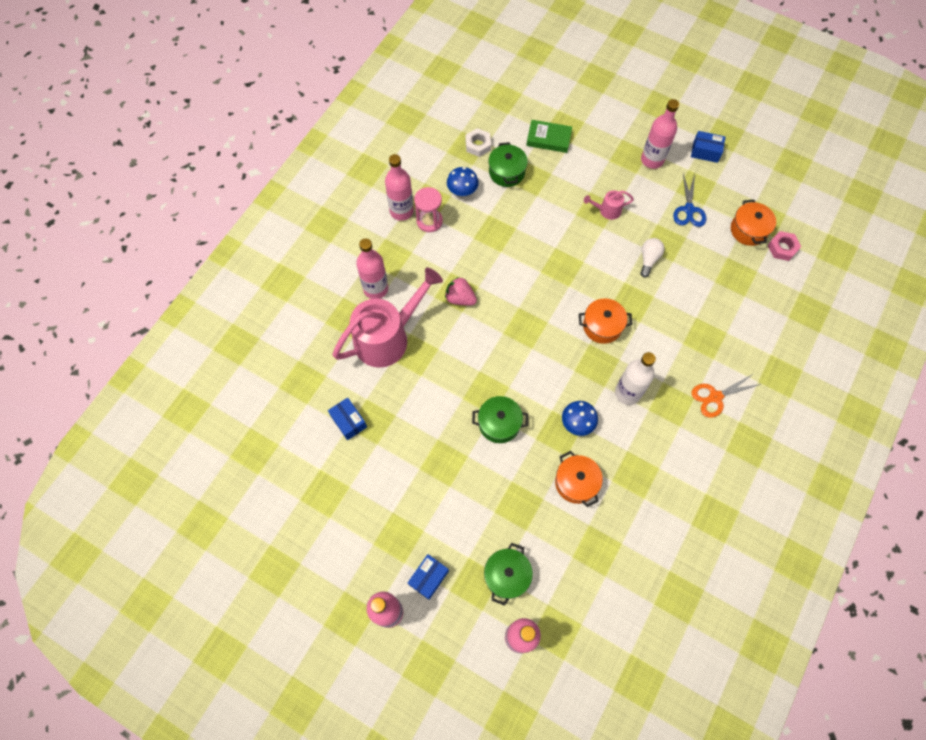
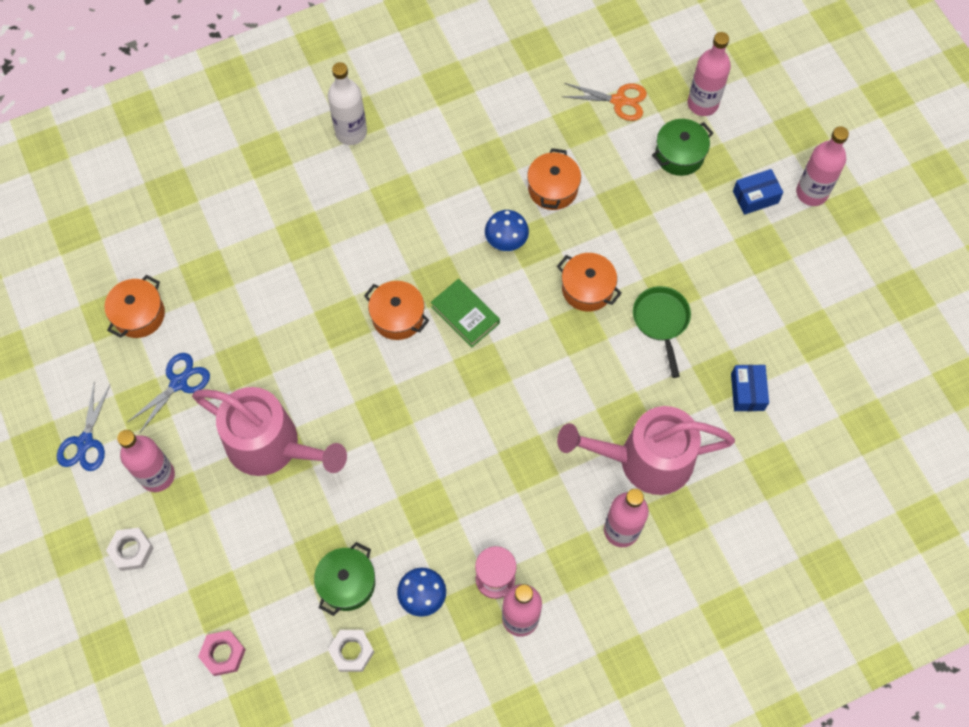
camera: 145 degrees left, 0 degrees up
(435, 433) = (661, 321): none -> green pan
(460, 298) = (529, 451): pink strawberry -> none
(499, 423) = (587, 289): green pot -> orange pot
(548, 139) = (255, 596): green book -> green book (465, 315)
(606, 210) = (272, 446): pink watering can -> pink watering can, size x2.31
(627, 393) = (431, 235): white bottle -> white bottle (351, 132)
(629, 121) = (131, 550): none -> white nut
(648, 259) = (280, 355): white light bulb -> none
(705, 152) = (85, 442): blue box -> blue scissors
(715, 397) = (348, 176): orange scissors -> orange scissors (618, 101)
(782, 248) = (125, 271): pink nut -> pink nut (223, 654)

